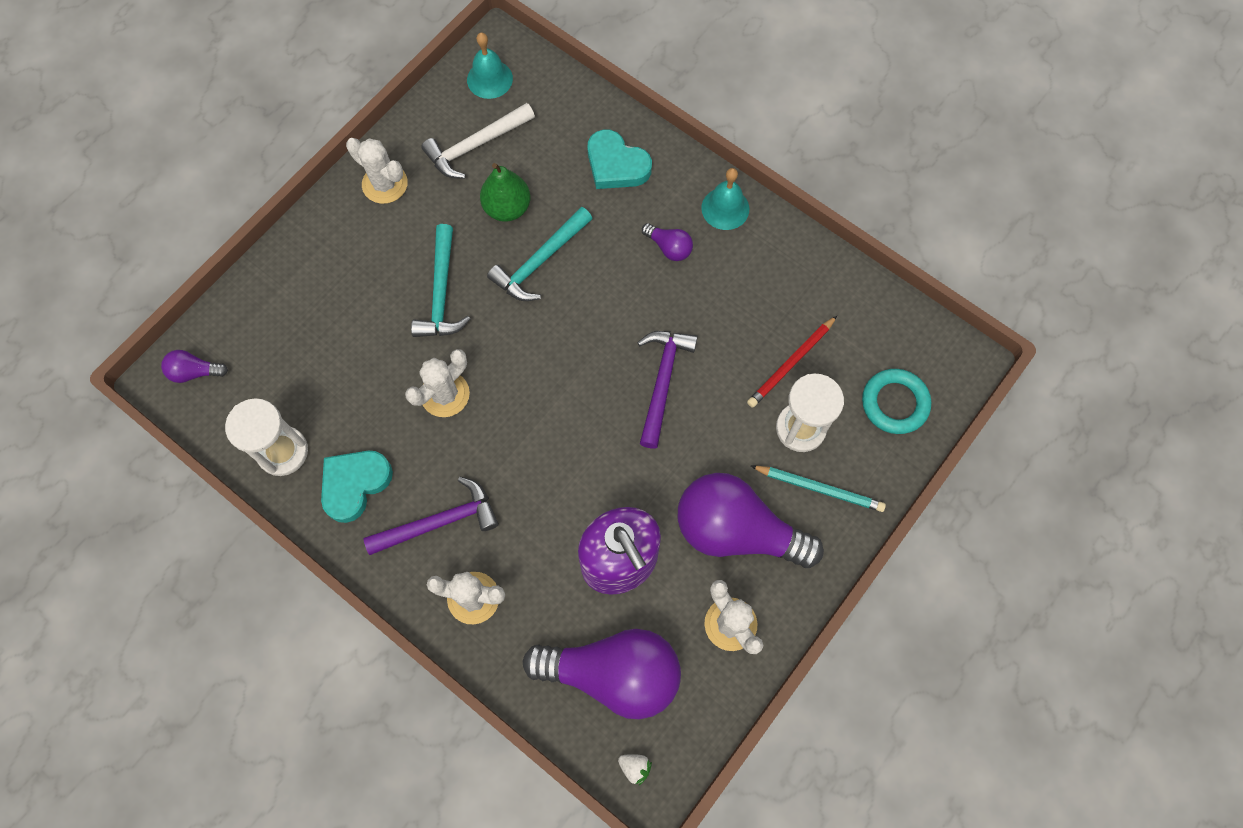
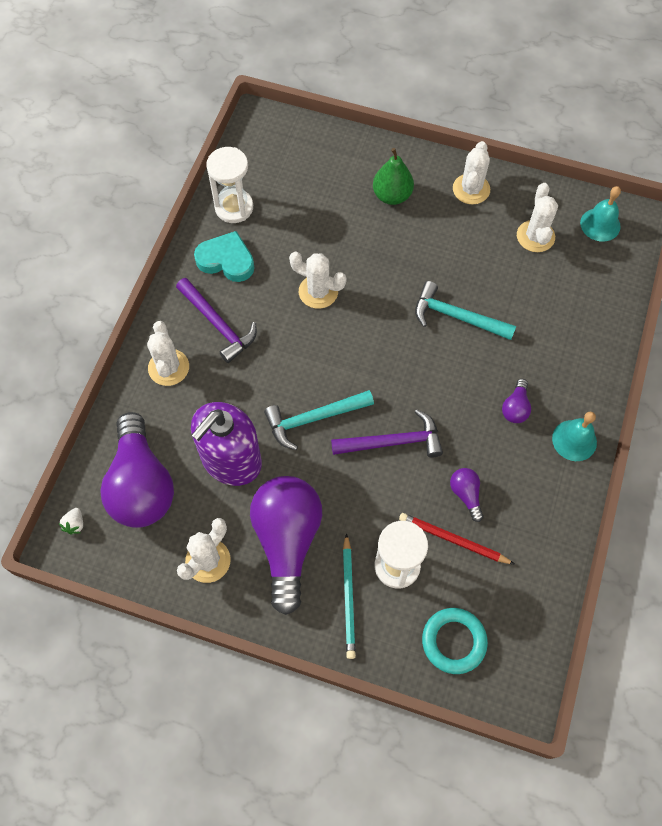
camera: 70 degrees right, 5 degrees down
(195, 372) = (271, 134): purple light bulb -> purple light bulb (466, 494)
(441, 293) = (399, 259): turquoise hammer -> turquoise hammer (313, 418)
(475, 145) = (535, 236): white hammer -> white cactus
(507, 208) = (492, 277): green pear -> green pear (392, 195)
(616, 165) = (571, 342): turquoise heart -> none

